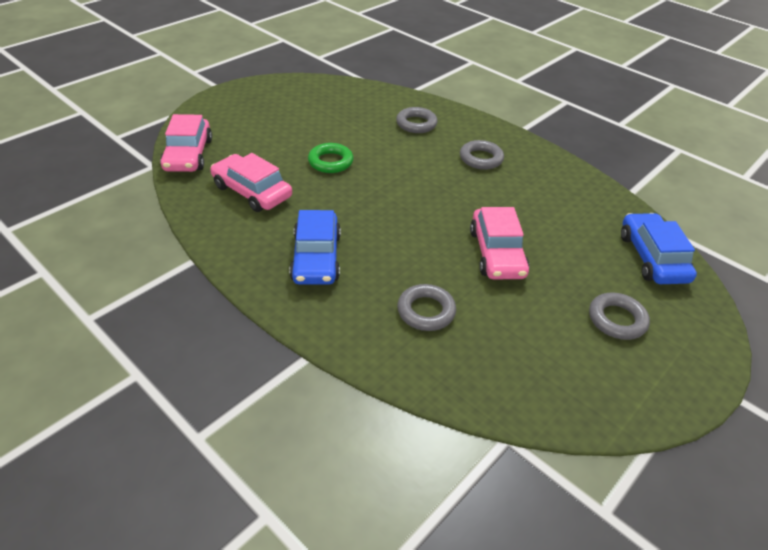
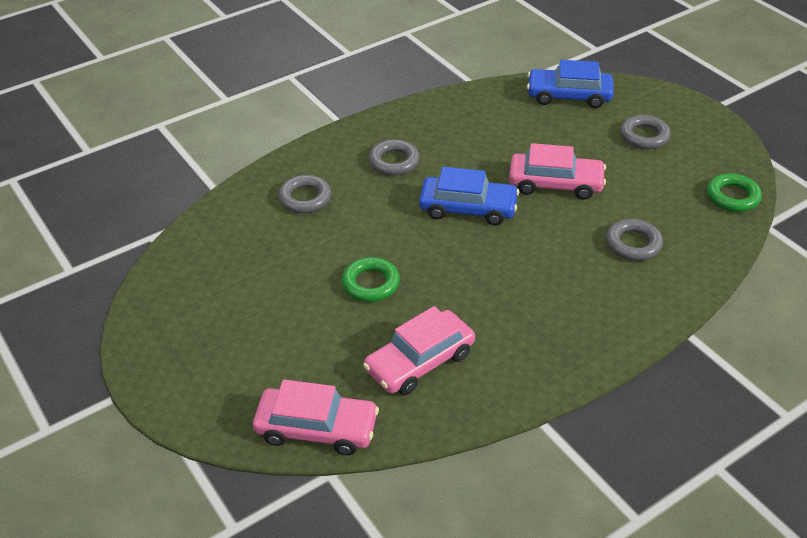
camera: 75 degrees left, 0 degrees up
(316, 257) = (551, 313): blue car -> blue car (468, 208)
(543, 401) = (732, 197): none -> green ring

